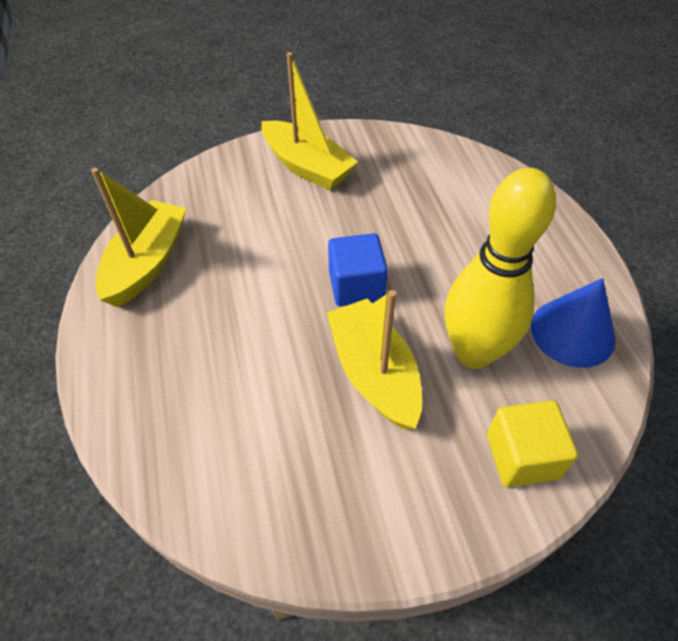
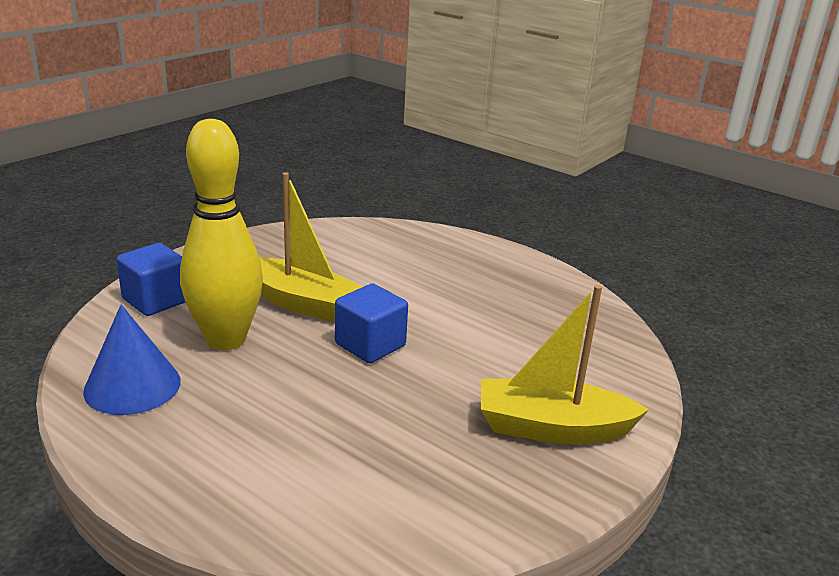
camera: 140 degrees right, 25 degrees down
(147, 263) = (556, 297): yellow boat -> none
(522, 456) = (156, 300): yellow cube -> blue cube

